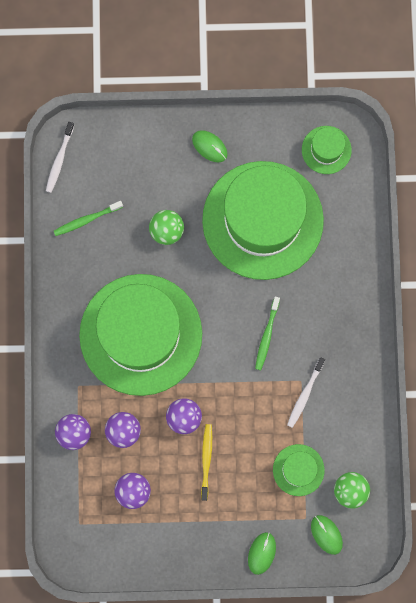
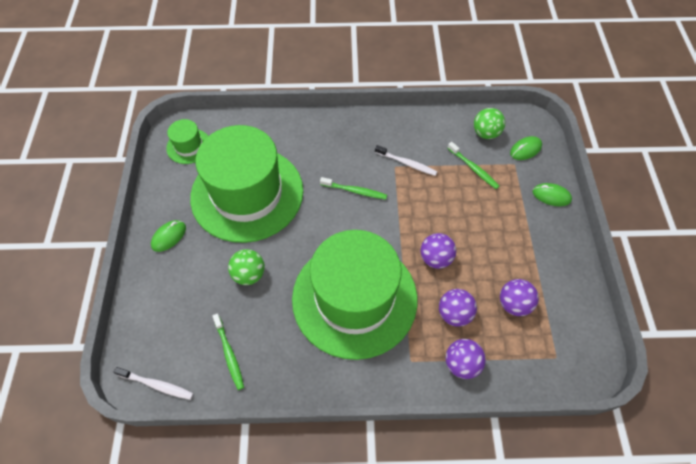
camera: 90 degrees left, 20 degrees down
(206, 460) = (474, 239): yellow toothbrush -> none
(298, 470) = (473, 168): green hat -> green toothbrush

